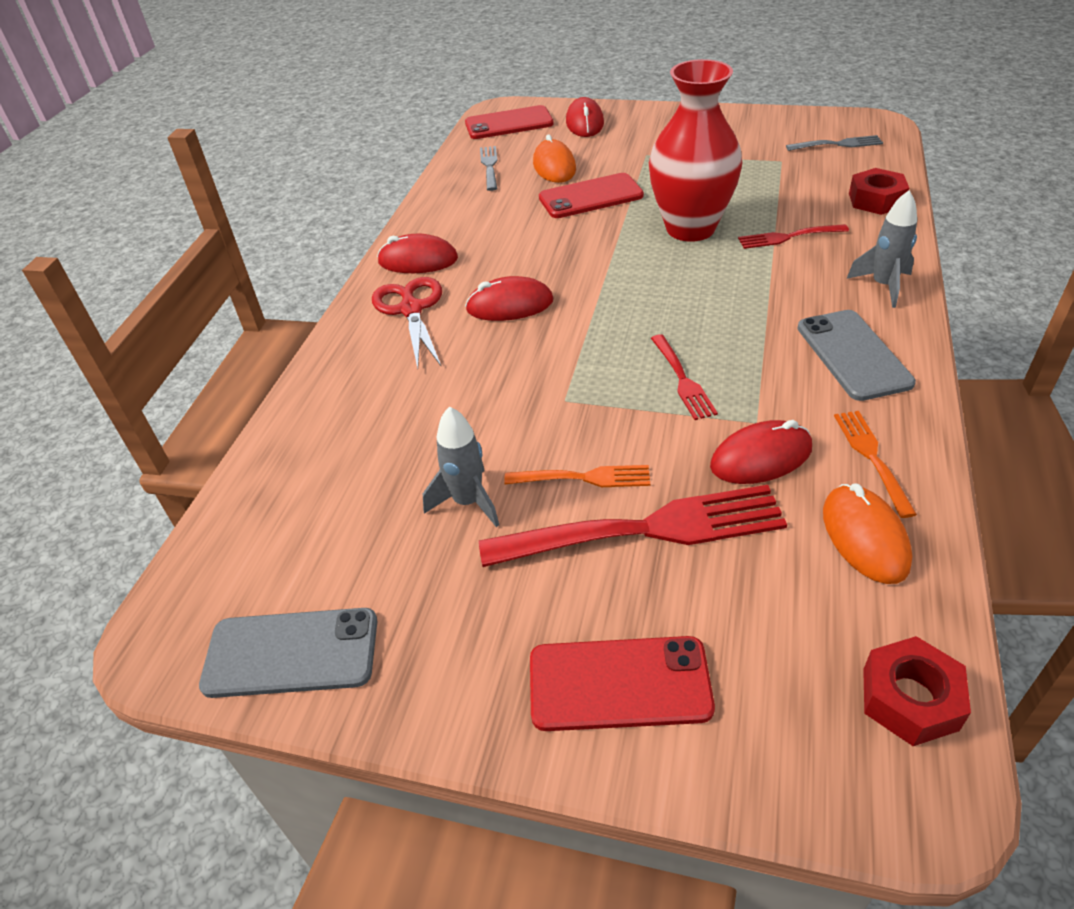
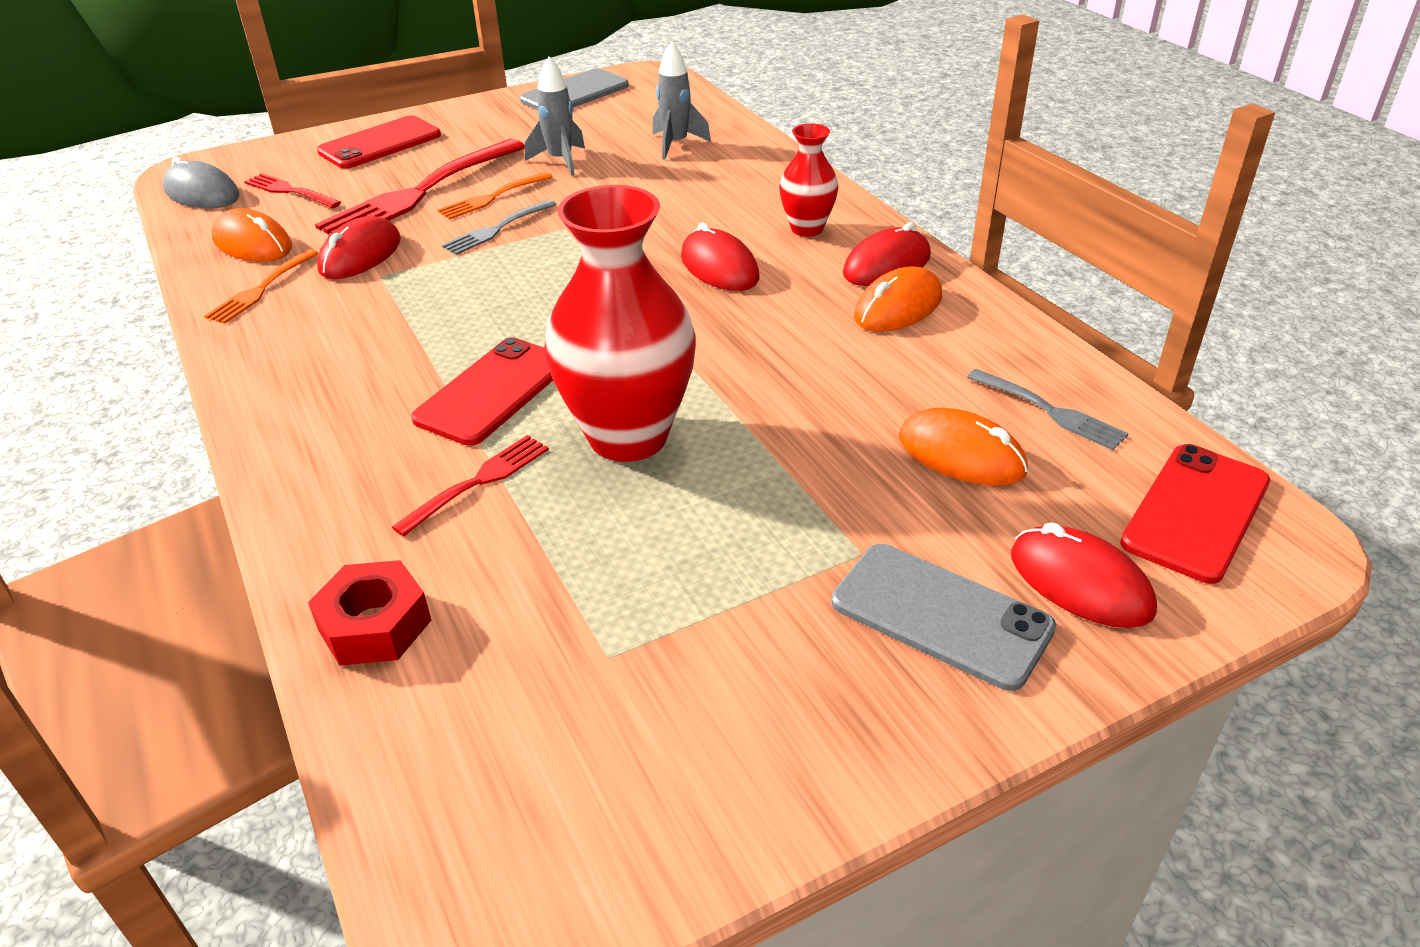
camera: 135 degrees right, 5 degrees down
(411, 309) = (807, 229): red scissors -> red vase
(460, 234) = (898, 307): none -> orange mouse
(510, 305) = (719, 267): red mouse -> red mouse turned 75 degrees counterclockwise
(590, 197) = (826, 426): red phone -> red phone (493, 391)
(682, 379) = (475, 278): red fork -> red fork (290, 191)
(837, 144) = (528, 771): grey fork -> grey fork (497, 229)
(853, 355) = (313, 362): grey phone -> grey phone (941, 615)
(872, 458) = (261, 288): orange fork -> orange fork turned 75 degrees clockwise
(883, 286) = (306, 459): grey rocket -> grey rocket (676, 144)
(910, 699) = (202, 193): red nut -> grey mouse

